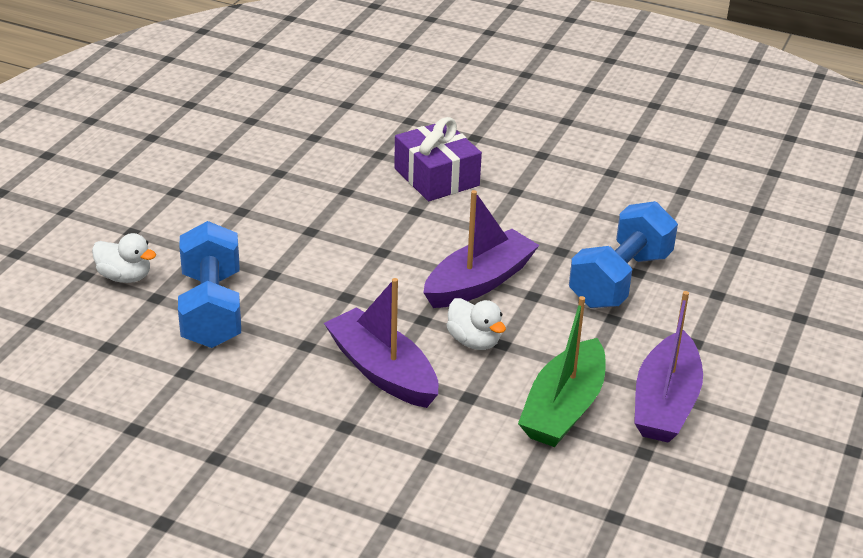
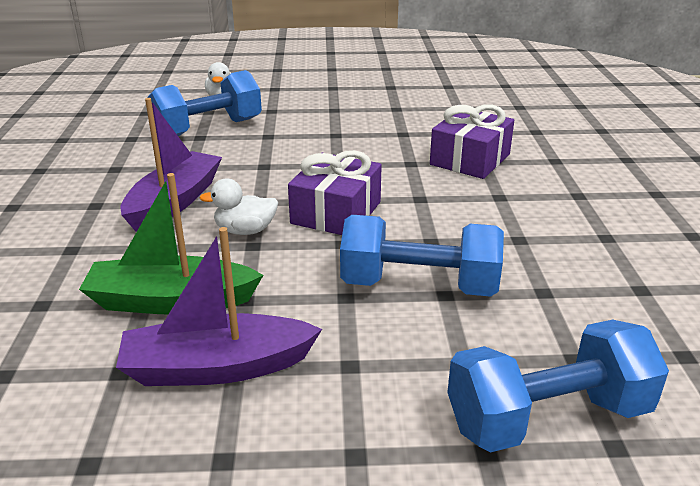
camera: 65 degrees right, 5 degrees down
(474, 341) = (245, 231): white duck -> white duck turned 60 degrees clockwise
(479, 282) = (336, 213): purple boat -> purple gift
(784, 283) = (547, 417): none -> blue dumbbell

